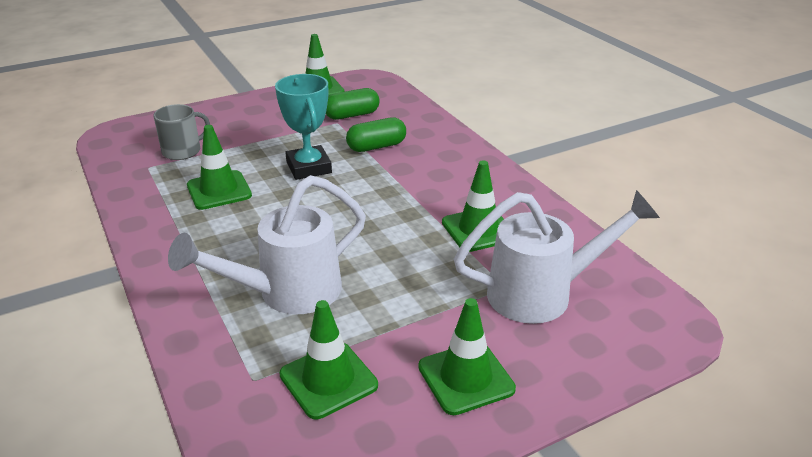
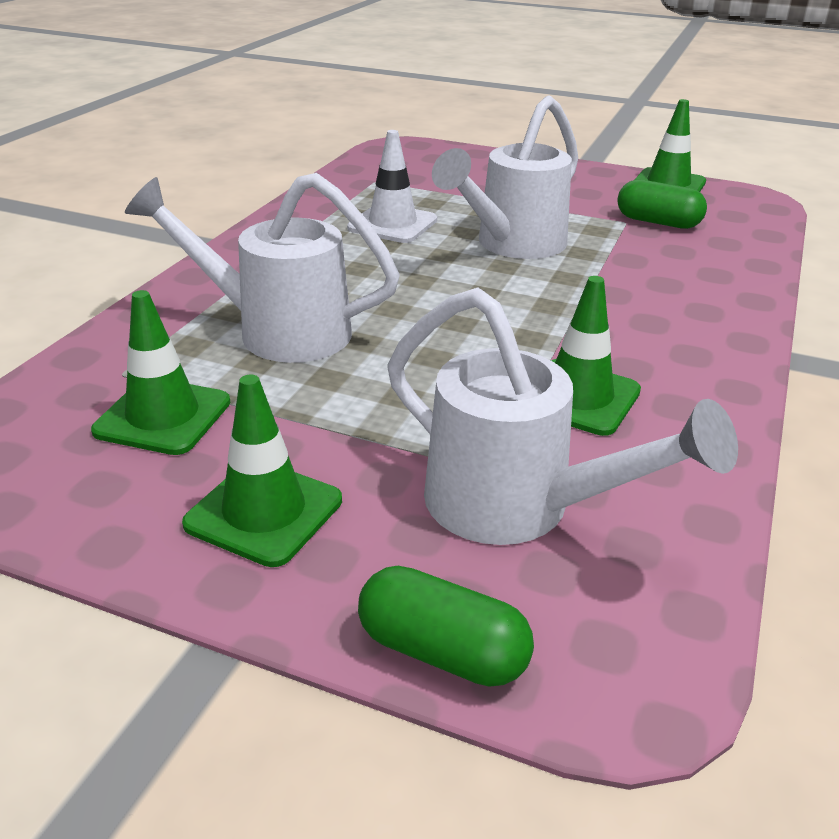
camera: 50 degrees right, 0 degrees up
(182, 151) = (426, 182): grey mug -> none
(219, 190) = (392, 224): green traffic cone -> white traffic cone
(309, 167) = (511, 245): turquoise trophy -> white watering can
(376, 147) = (625, 261): green capsule -> green capsule (442, 652)

